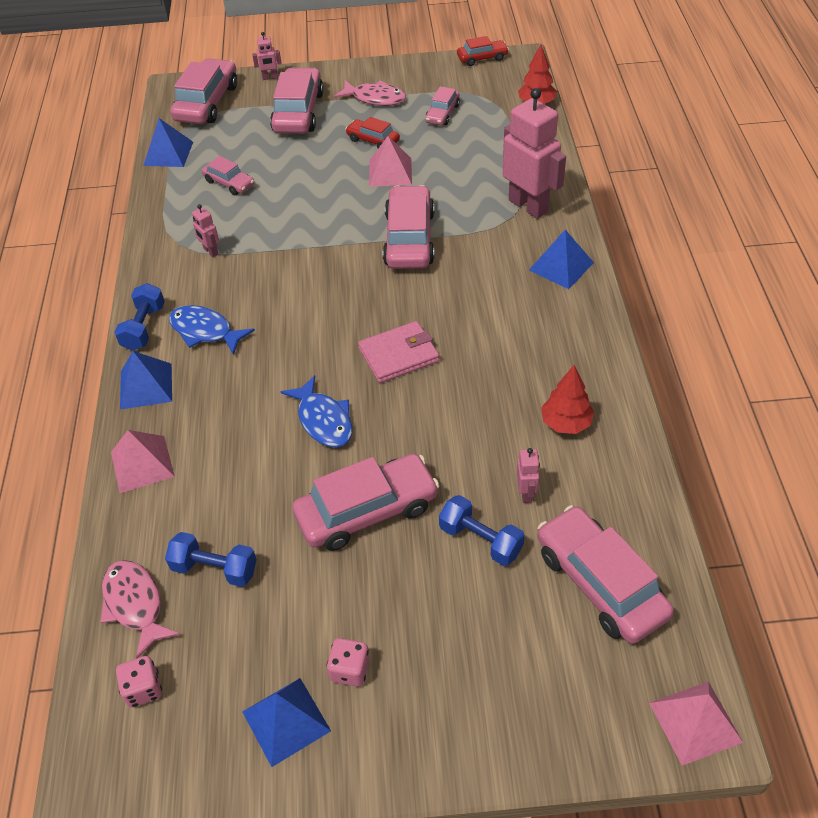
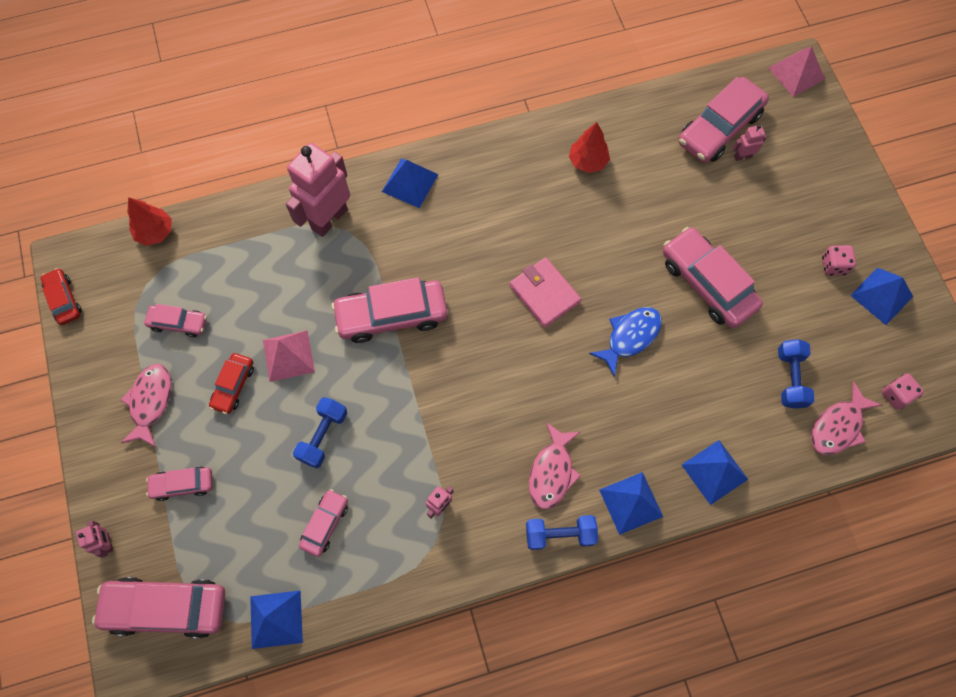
camera: 105 degrees left, 20 degrees up
(142, 464) = (714, 472): pink pyramid -> blue pyramid
(205, 331) = (552, 472): blue fish -> pink fish
(298, 112) = (183, 484): pink car -> pink car, size x0.54
(480, 540) = (708, 203): blue dumbbell -> blue dumbbell (323, 436)
(526, 493) = (660, 180): pink robot -> pink robot (742, 156)

